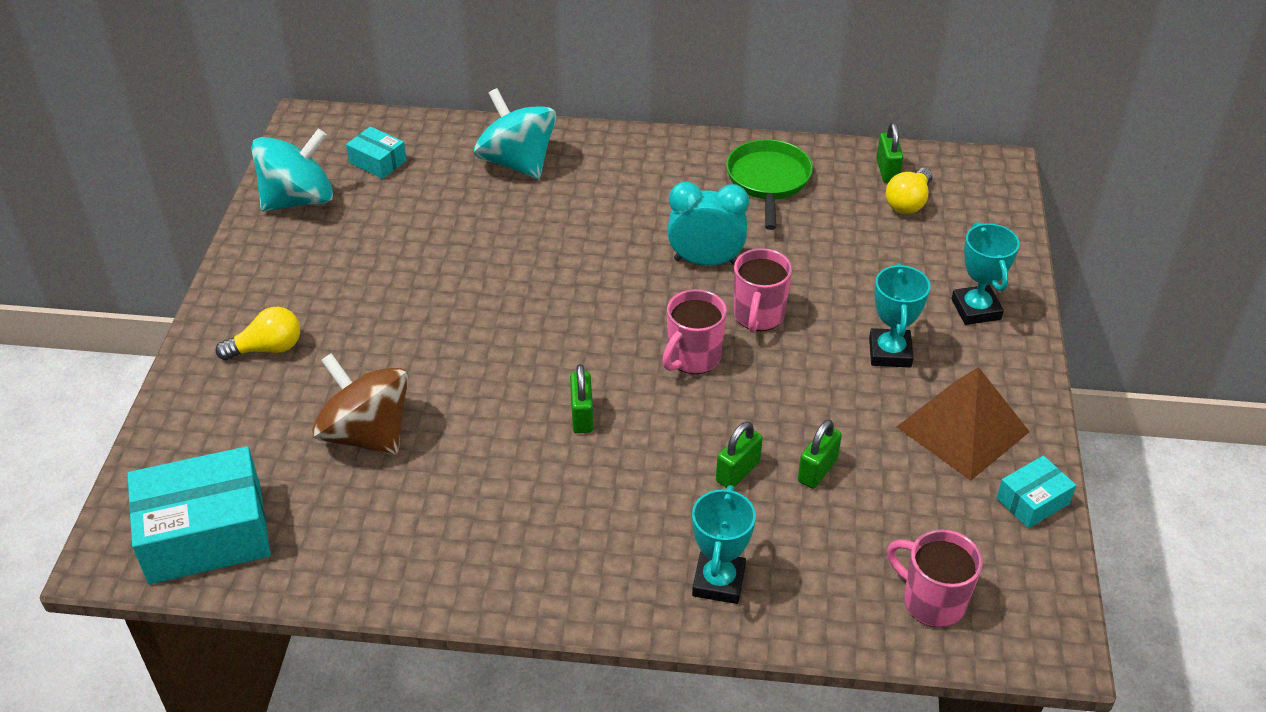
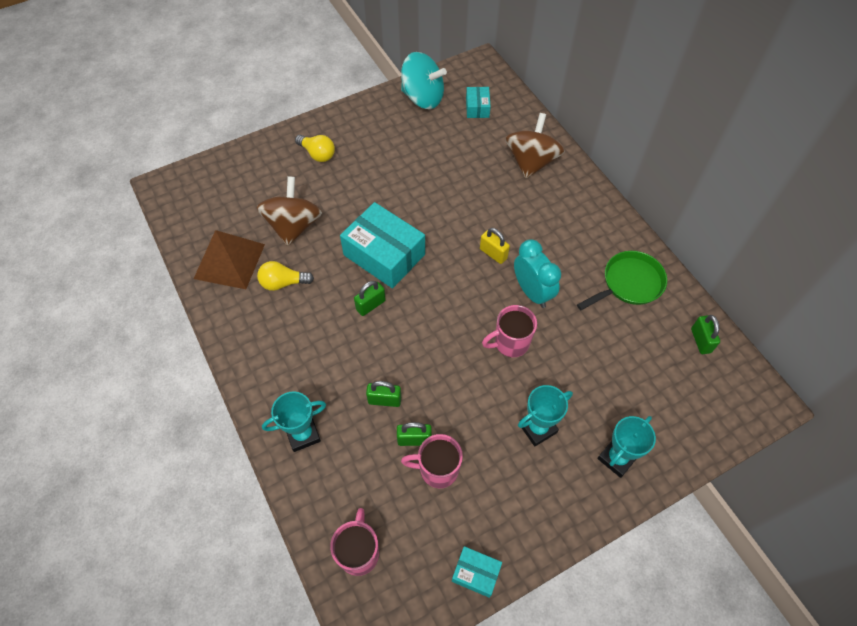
camera: 55 degrees right, 15 degrees up
(206, 534) = (196, 208): turquoise box -> turquoise box (384, 255)
(517, 163) = (531, 162): turquoise spinning top -> brown spinning top
(618, 265) = (493, 253): none -> yellow padlock
(693, 358) = (451, 330): pink mug -> pink mug (437, 469)
(887, 171) = (700, 340): green padlock -> green padlock turned 60 degrees counterclockwise
(908, 202) = (681, 368): yellow light bulb -> yellow light bulb (283, 283)
(963, 429) = (505, 502): brown pyramid -> brown pyramid (229, 261)

